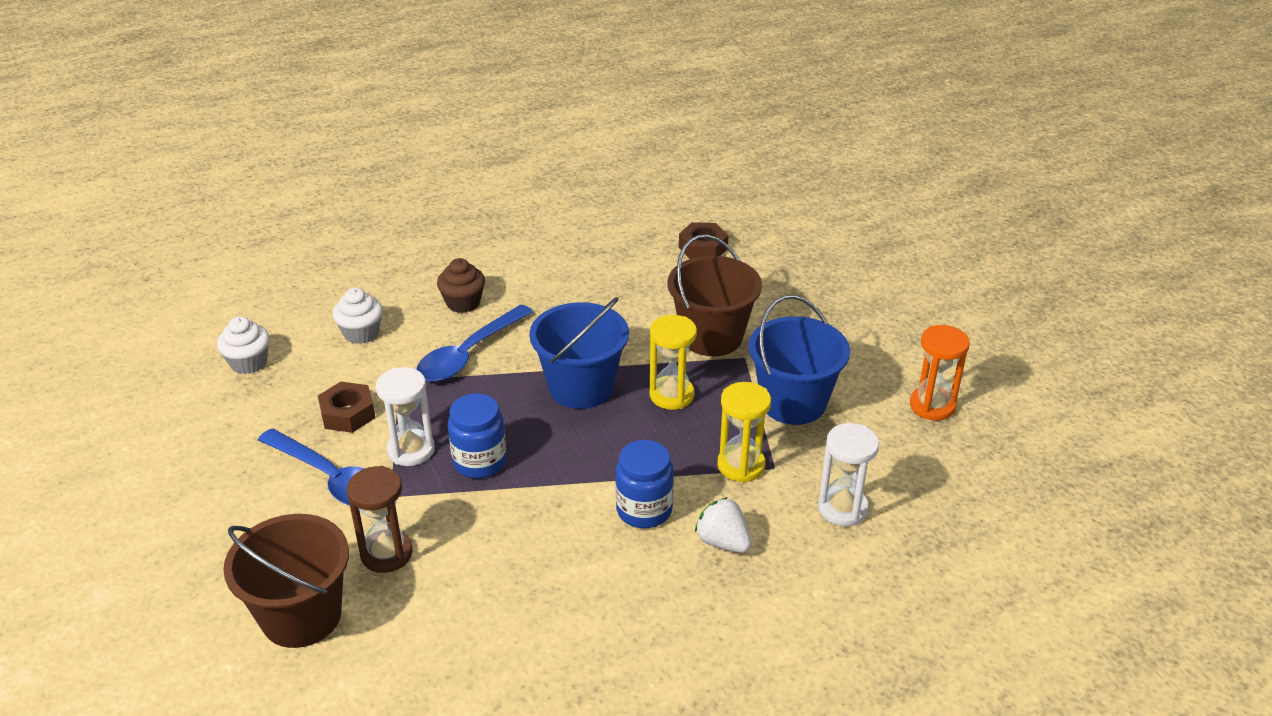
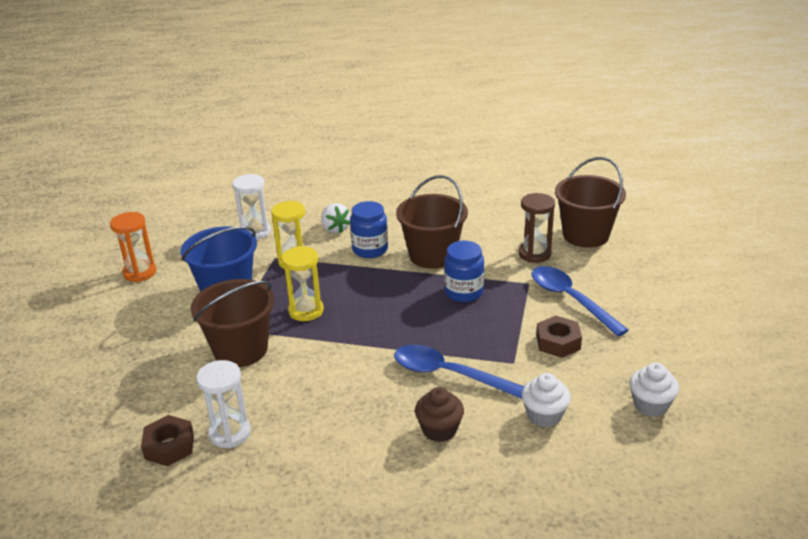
camera: 160 degrees left, 5 degrees down
(411, 450) = (511, 308): white hourglass -> white hourglass (230, 433)
(469, 354) = (449, 374): blue spoon -> blue spoon turned 120 degrees counterclockwise
(545, 518) = (432, 255): none -> brown bucket
(581, 387) = (369, 329): blue bucket -> none

